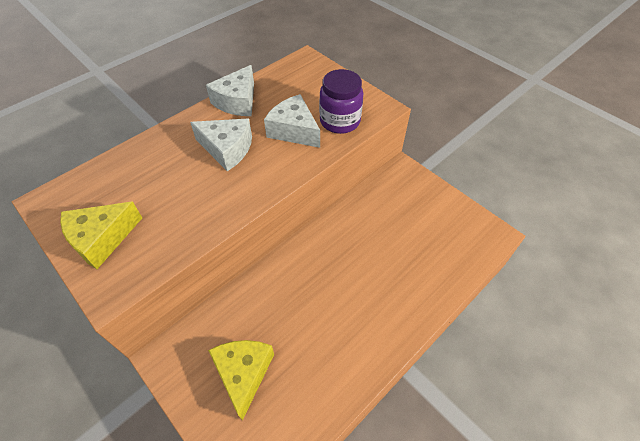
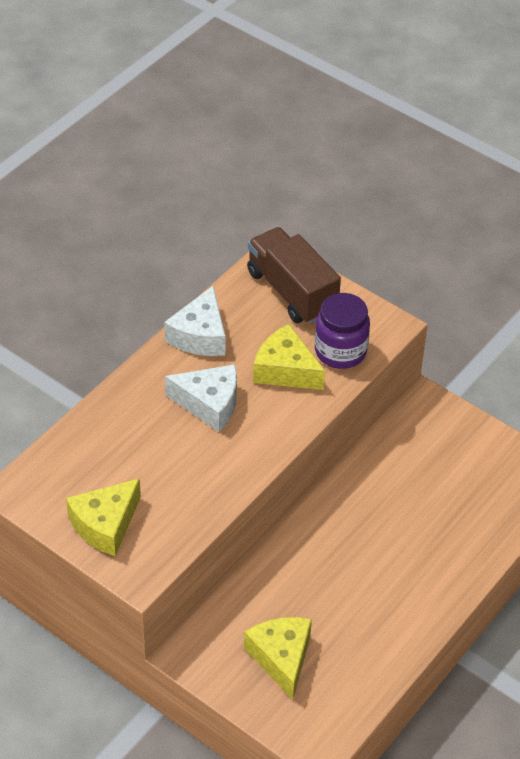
camera: 10 degrees left, 5 degrees down
(294, 131) = (285, 370): white cheese -> yellow cheese
(313, 79) = (292, 291): none -> brown truck

